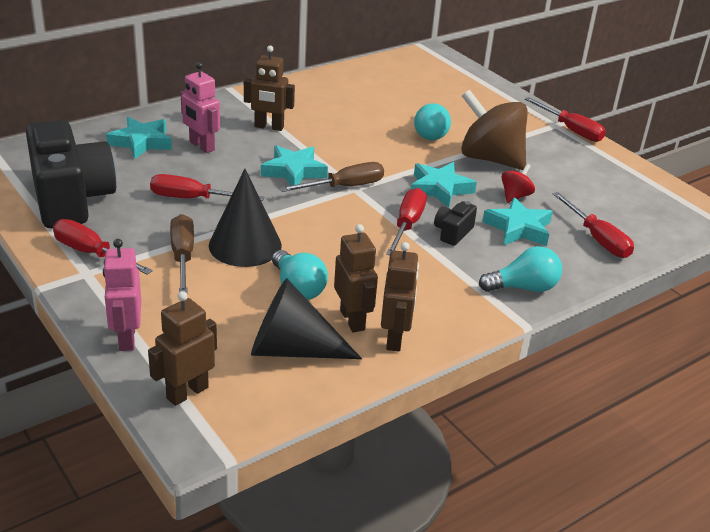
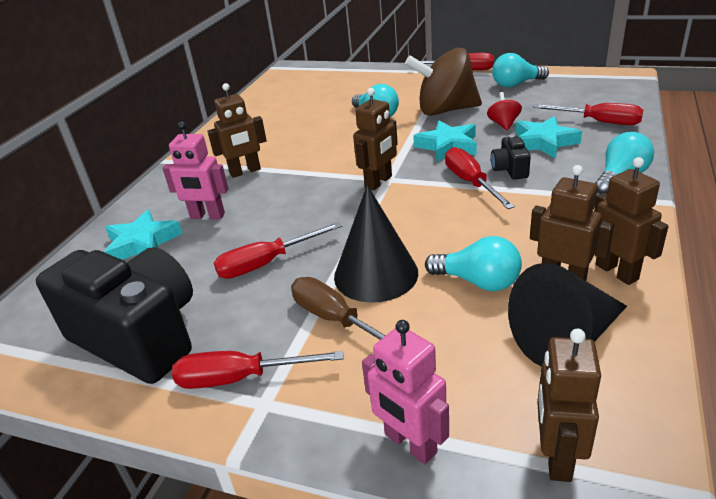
camera: 30 degrees left, 0 degrees up
(294, 171) = (320, 193): turquoise star -> none
(344, 187) = (379, 182): brown screwdriver -> brown robot
(593, 168) = (516, 84): none -> turquoise light bulb

